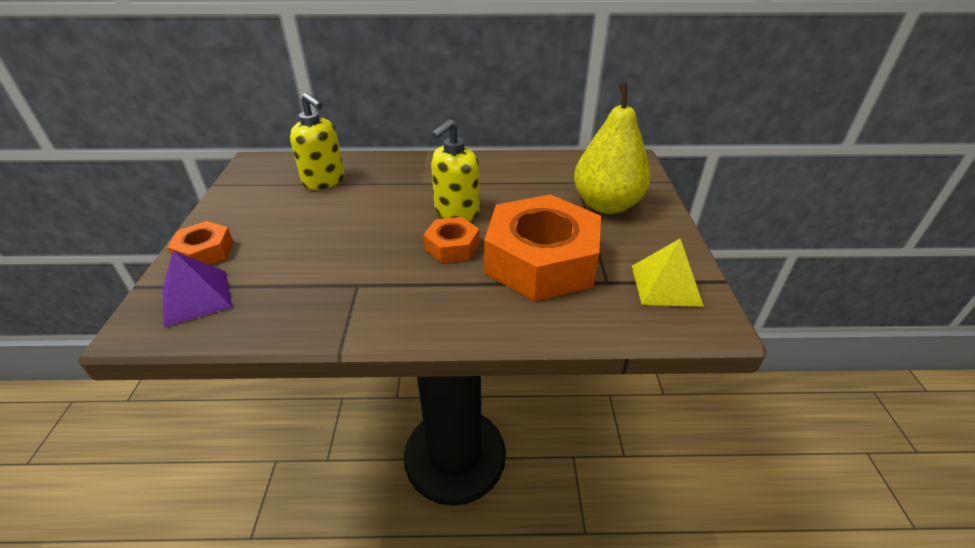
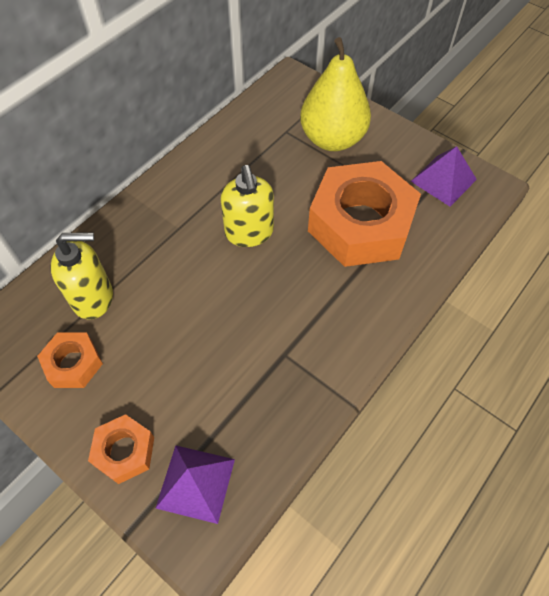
camera: 50 degrees left, 20 degrees up
(452, 246) = (293, 265): orange nut -> orange nut (73, 364)
(666, 285) = (443, 180): yellow pyramid -> purple pyramid

